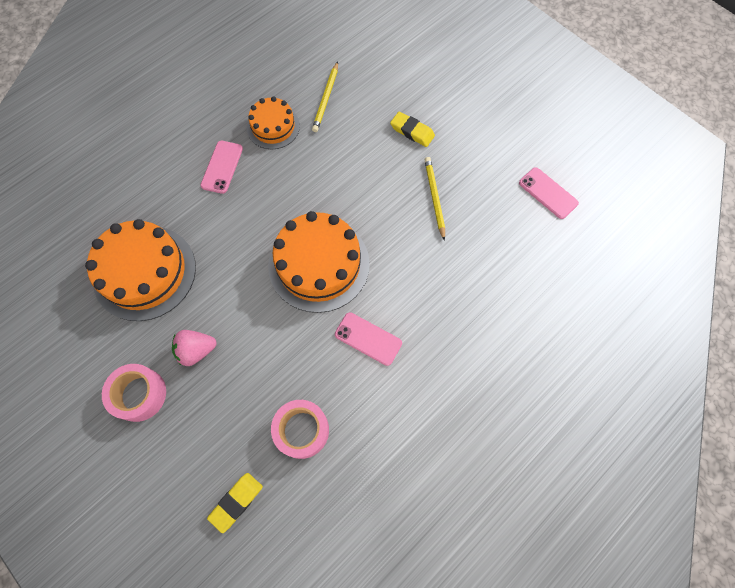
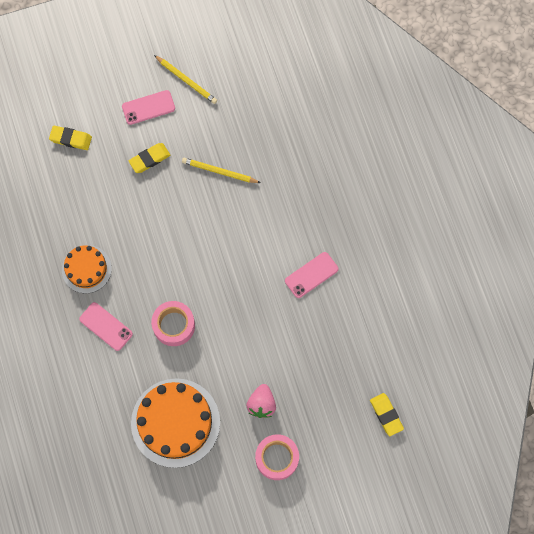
camera: 65 degrees left, 5 degrees up
(302, 430) = (357, 350): pink tape -> pink tape (174, 325)
(319, 264) = (234, 285): orange cake -> none
(326, 98) = (80, 213): yellow pencil -> yellow pencil (186, 80)
(395, 61) = (71, 139): none -> yellow eraser
(548, 193) = (257, 85): pink phone -> pink phone (148, 107)

